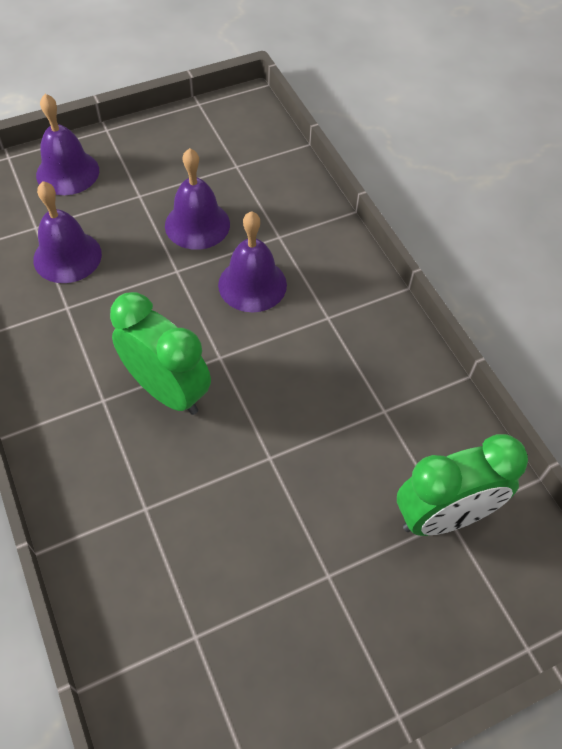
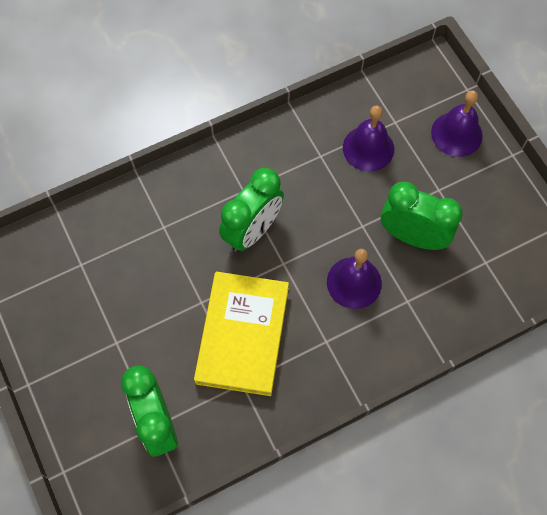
camera: 90 degrees right, 10 degrees up
(197, 224) = (412, 236): purple bell -> green clock
(319, 408) = (242, 335): none -> yellow book

